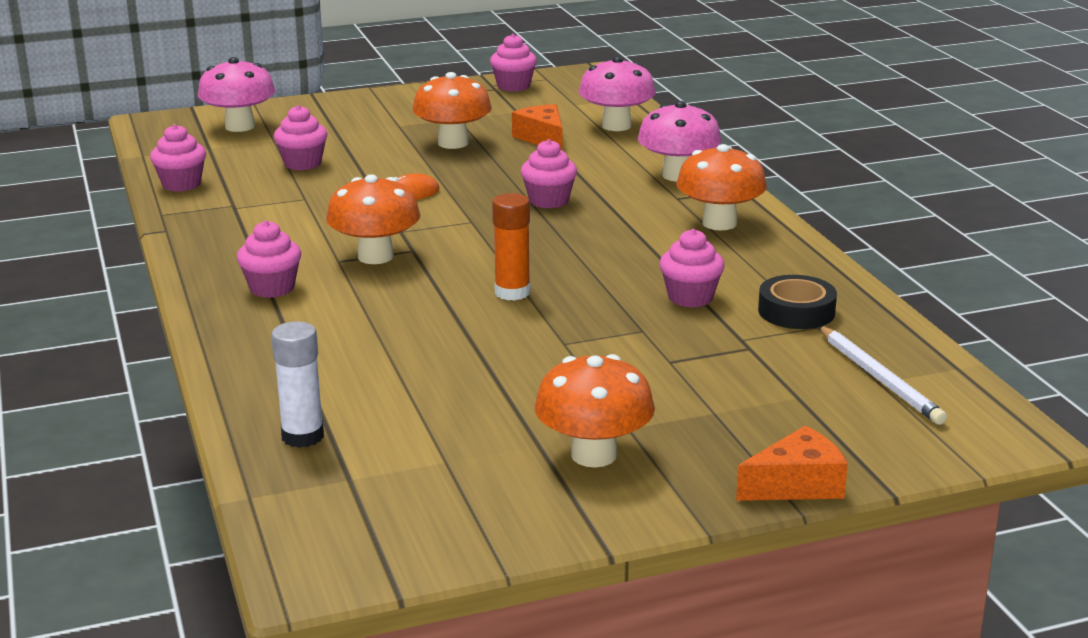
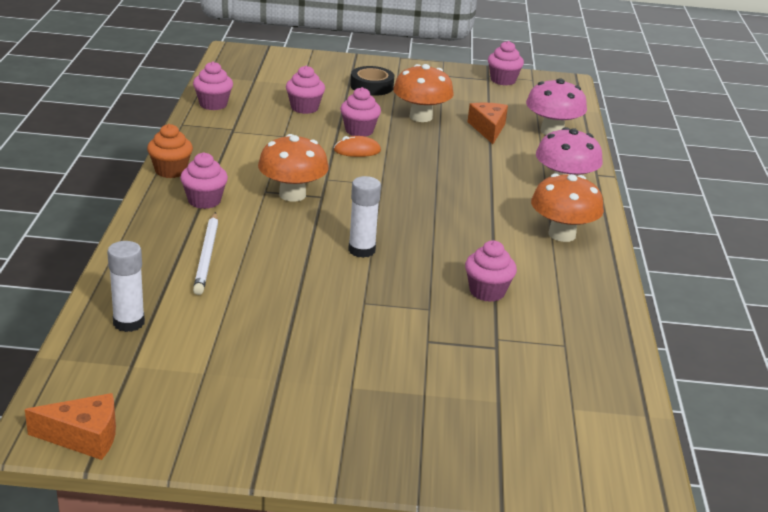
camera: 20 degrees right, 5 degrees up
(197, 267) = (170, 171): none -> orange cupcake
(240, 126) = (287, 68): pink mushroom -> none
(512, 292) = (361, 250): orange glue stick -> white glue stick
(549, 201) = (450, 182): pink cupcake -> pink cupcake (359, 131)
(594, 455) = (308, 401): orange mushroom -> none
(796, 311) = (558, 327): black tape -> black tape (372, 86)
(797, 485) = (434, 477): orange cheese -> orange cheese (84, 437)
(879, 378) = (575, 405): white pencil -> white pencil (207, 256)

